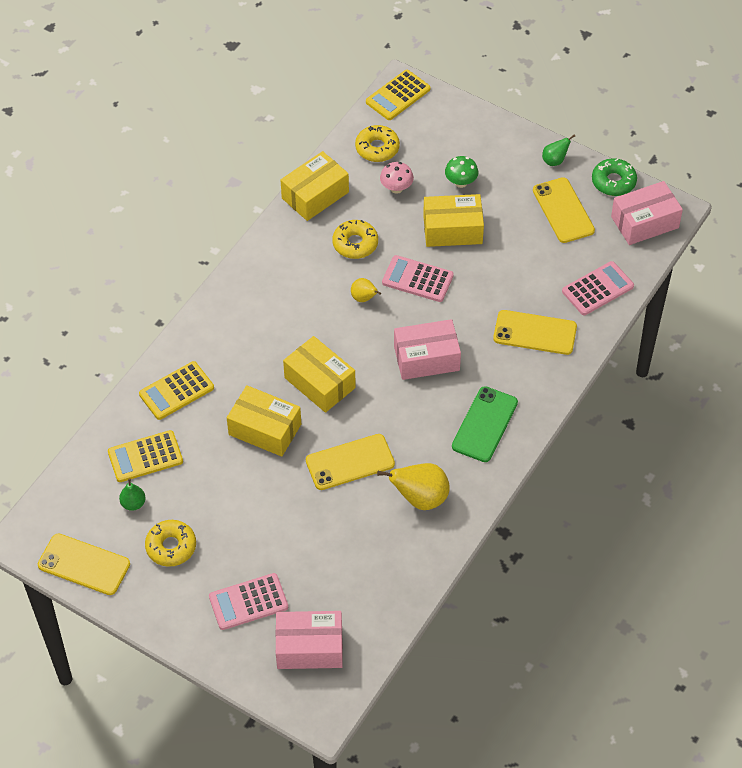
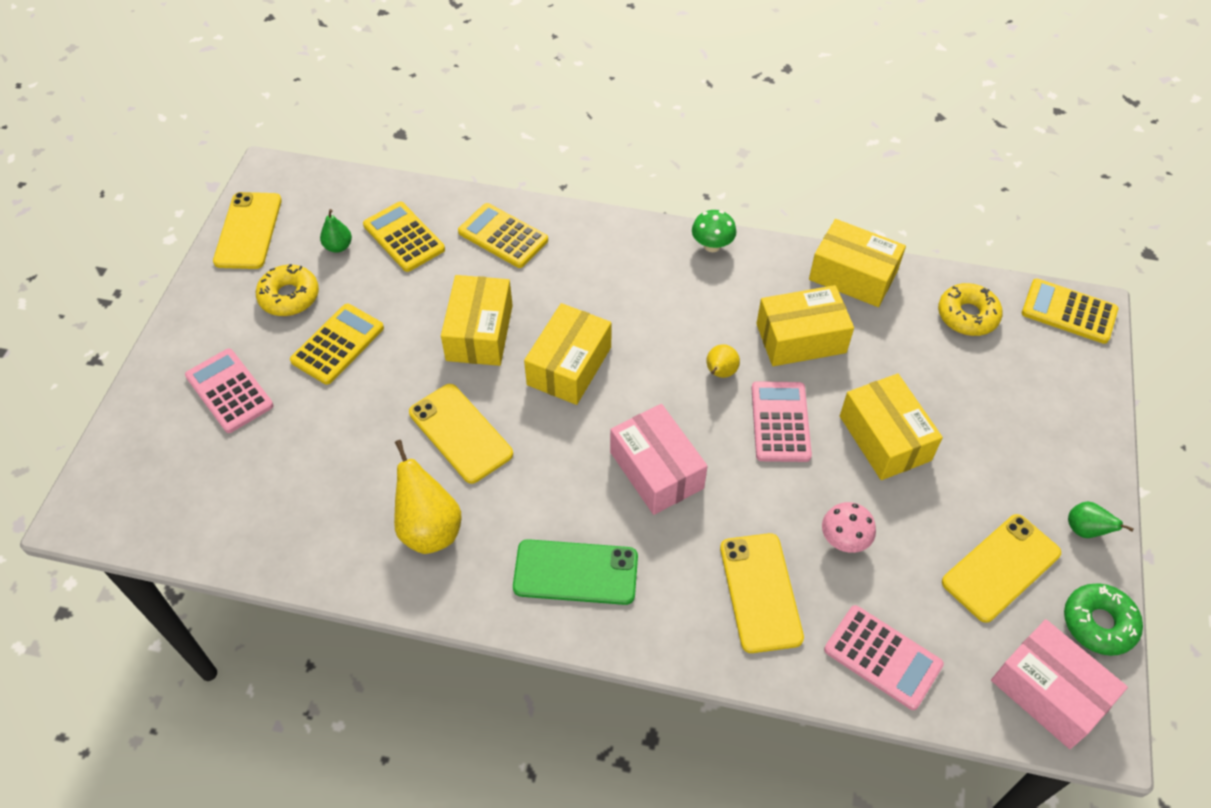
camera: 70 degrees right, 0 degrees up
(235, 522) = (338, 344): none -> yellow calculator
(309, 647) = (176, 472): pink box -> none
(355, 244) = (801, 338): yellow donut -> yellow box
(396, 188) = (915, 355): pink mushroom -> pink mushroom (844, 540)
(461, 182) = (970, 424): green mushroom -> green mushroom (712, 246)

